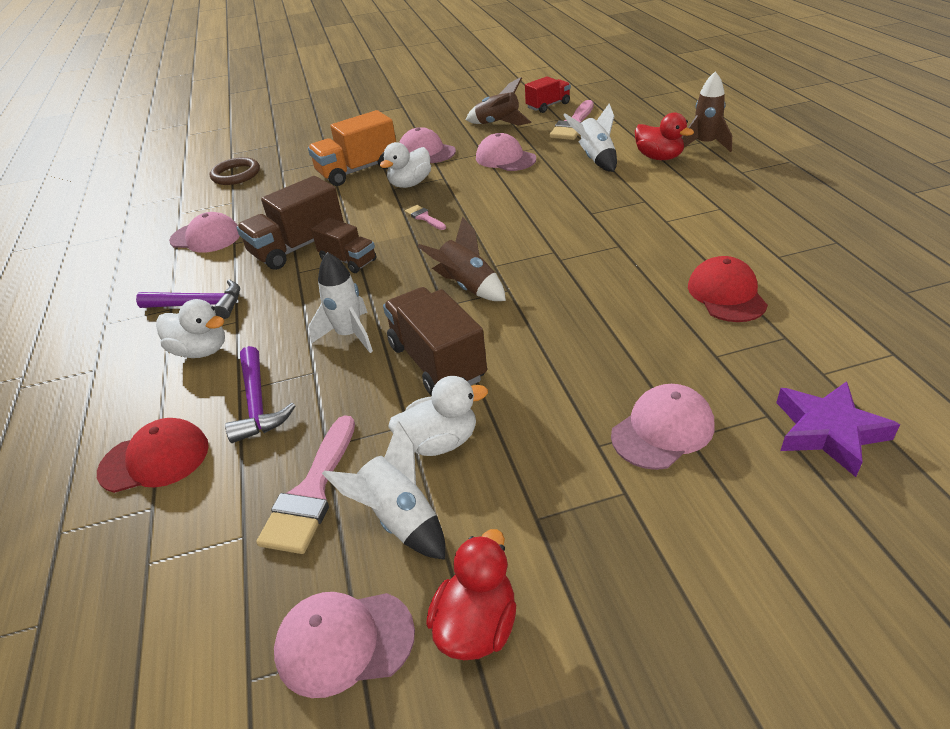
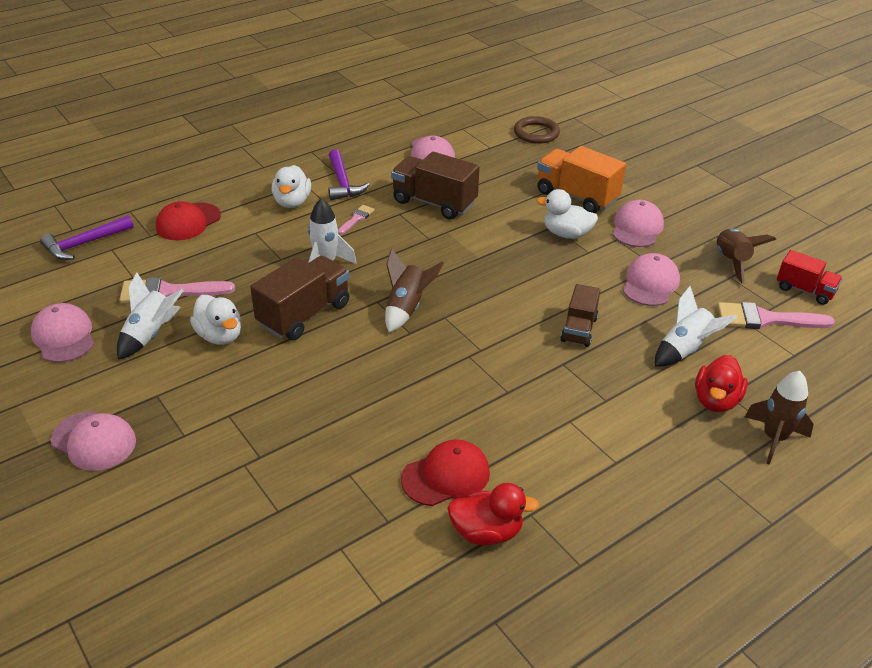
camera: 65 degrees right, 0 degrees up
(155, 459) = (188, 222): red cap -> red cap turned 75 degrees clockwise
(257, 403) = (244, 244): purple hammer -> purple hammer (84, 244)
(348, 260) = (424, 234): brown truck -> brown truck (579, 329)
(424, 217) = (508, 257): pink brush -> pink brush (357, 218)
(477, 625) = (75, 385): red duck -> red duck (486, 532)
(663, 430) = (250, 448): pink cap -> pink cap (94, 441)
(828, 432) = (263, 550): purple star -> none

